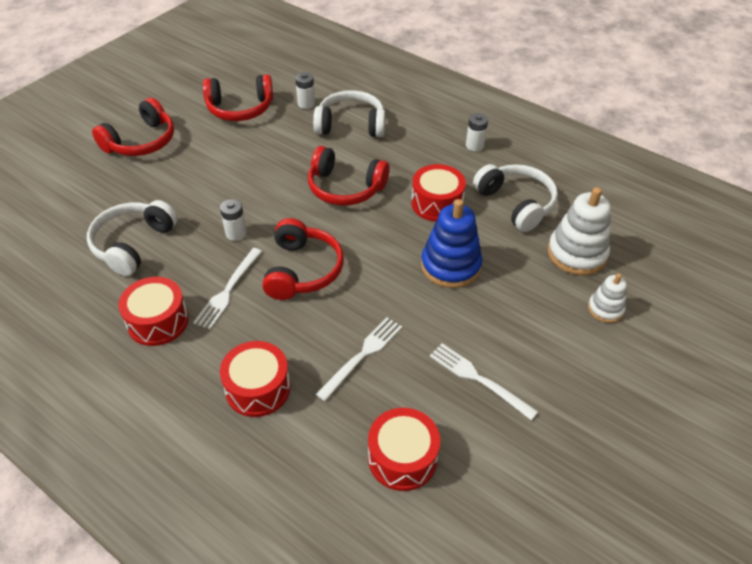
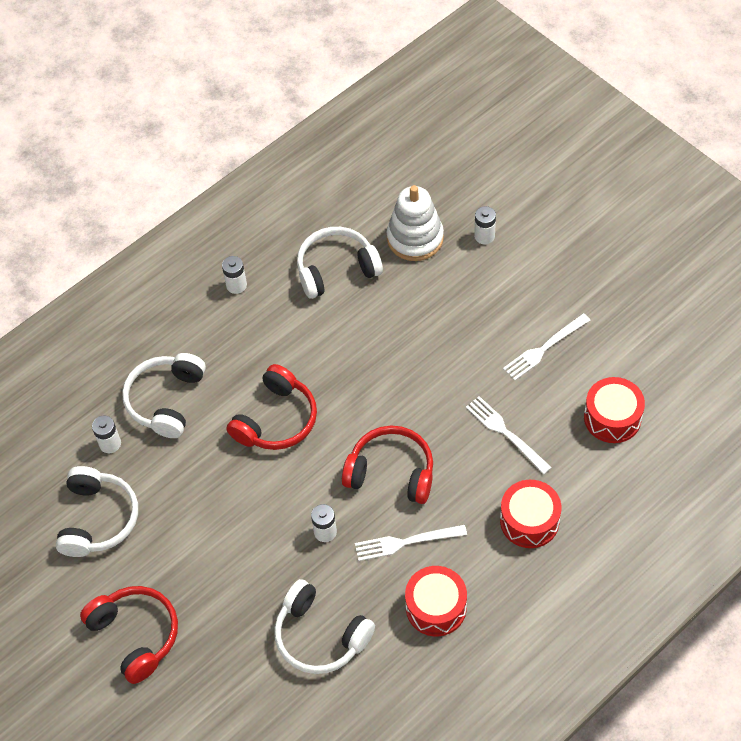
camera: 75 degrees left, 10 degrees up
(228, 290) = (406, 542): white fork -> white fork turned 135 degrees clockwise
(240, 108) = (98, 519): red headphones -> white headphones
(437, 203) = (320, 338): red drum -> none
(450, 266) = (410, 343): blue stacking toy -> none
(605, 309) = (484, 236): white stacking toy -> white battery

